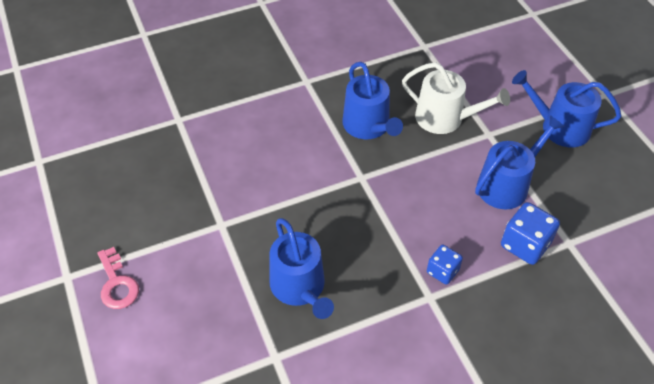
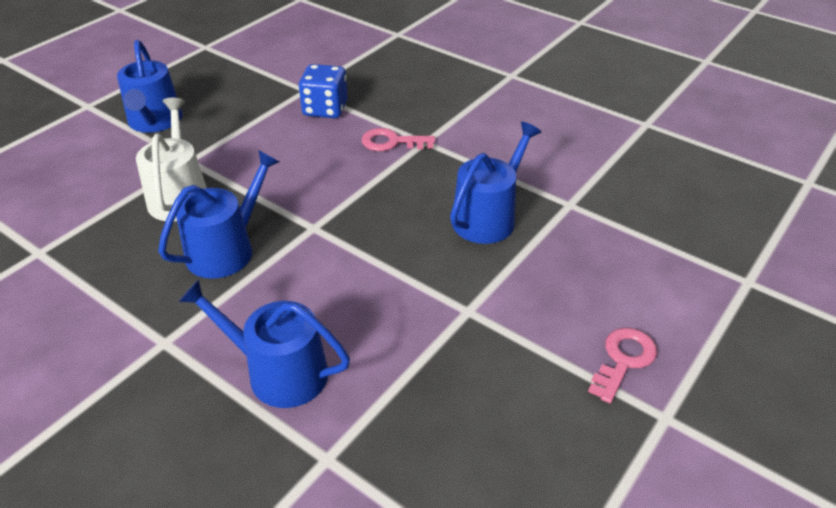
camera: 120 degrees left, 10 degrees down
(442, 271) = (392, 142): blue dice -> pink key
(507, 184) = (257, 133): blue watering can -> blue watering can (278, 372)

